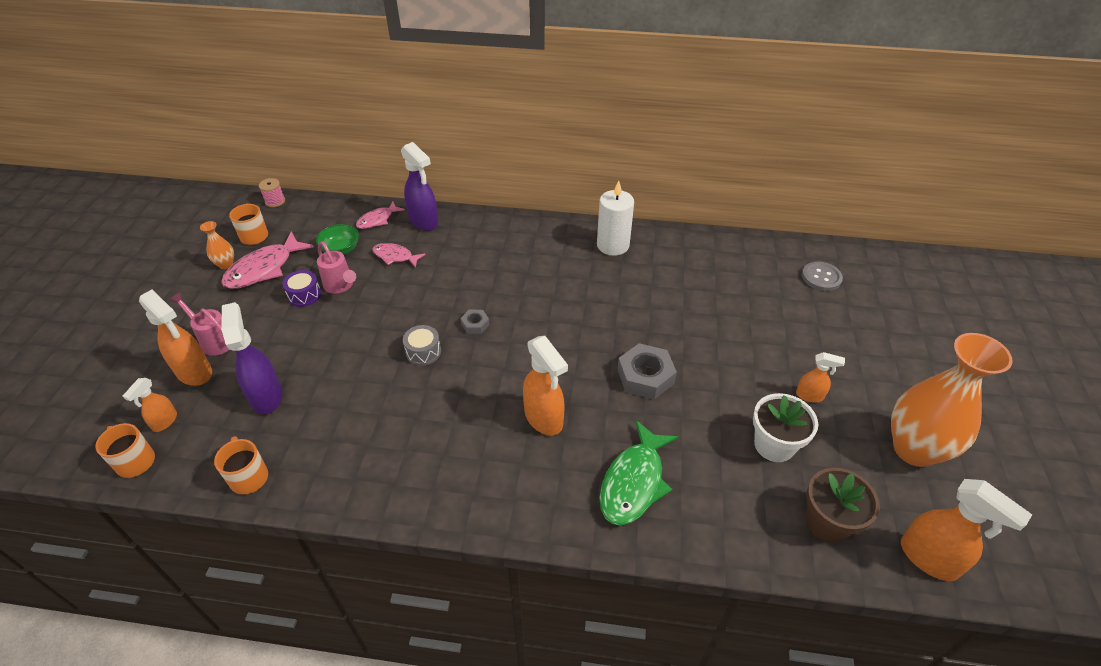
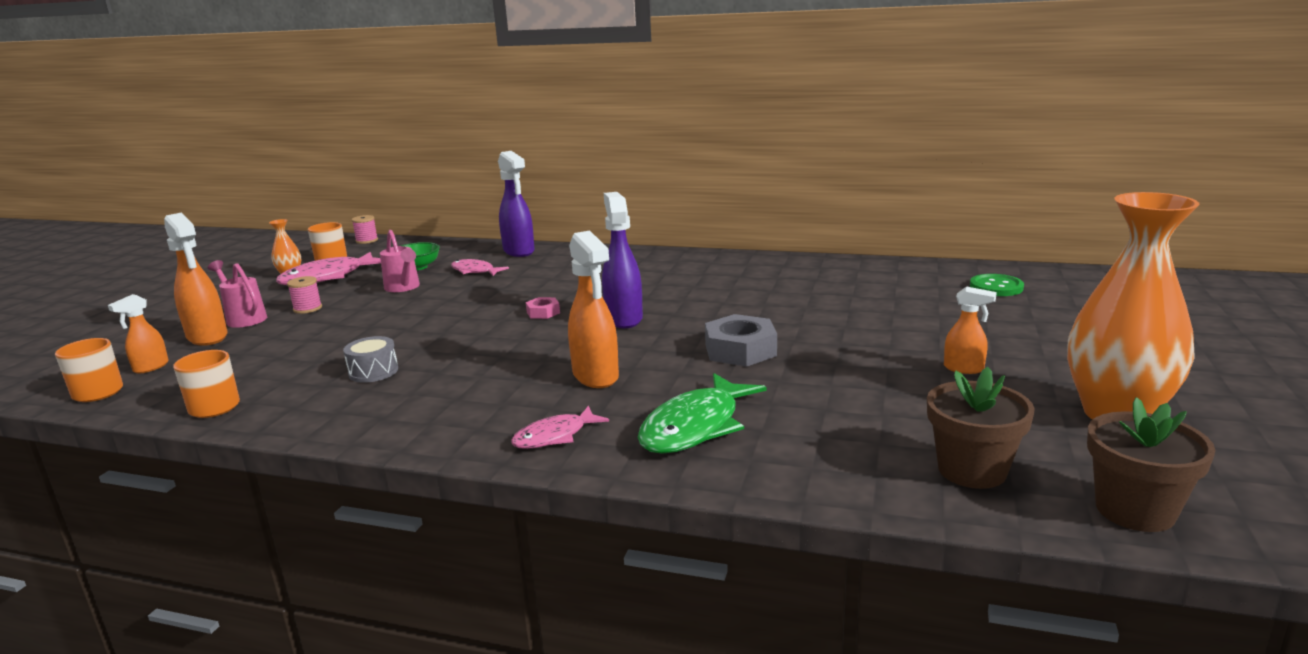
camera: 10 degrees right, 25 degrees down
(266, 323) = (307, 308): none -> pink spool
(266, 396) = (274, 354): purple spray bottle -> purple spray bottle (623, 318)
(304, 295) = (360, 293): purple drum -> none
(377, 220) = (468, 250): pink fish -> pink fish (555, 436)
(423, 352) = (472, 329): grey drum -> grey drum (373, 371)
(475, 324) = (543, 312): grey nut -> pink nut
(613, 245) = (732, 266): white candle -> none
(774, 445) = (904, 404): white flower pot -> none
(821, 277) = (996, 287): grey button -> green button
(929, 559) = (1134, 510): orange spray bottle -> brown flower pot

